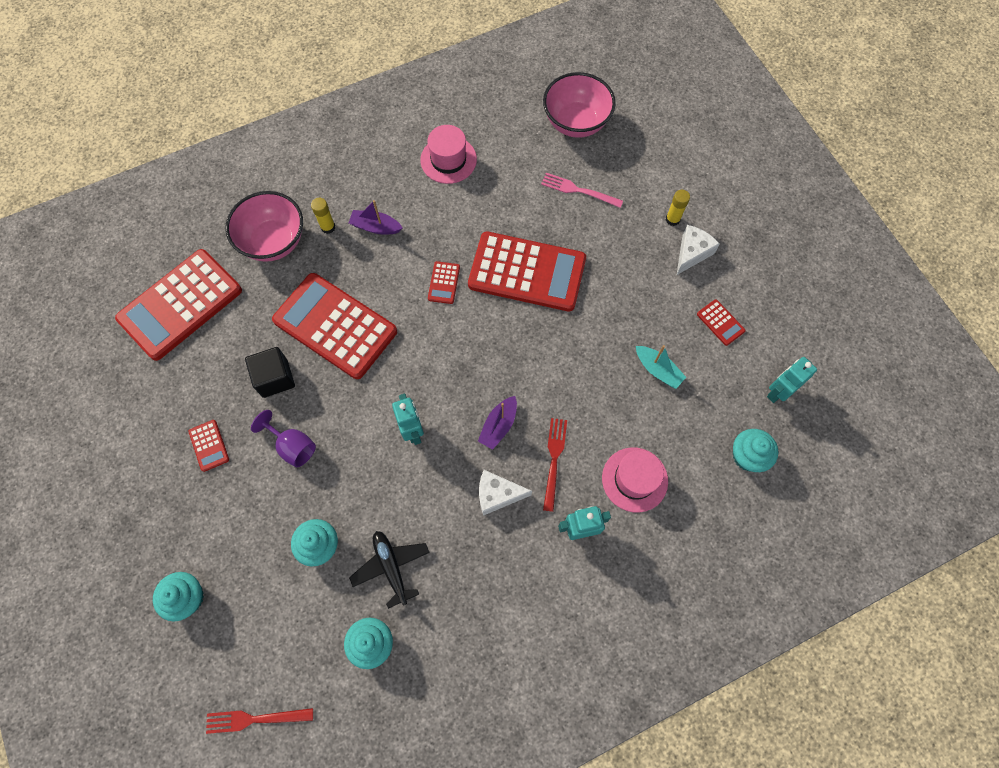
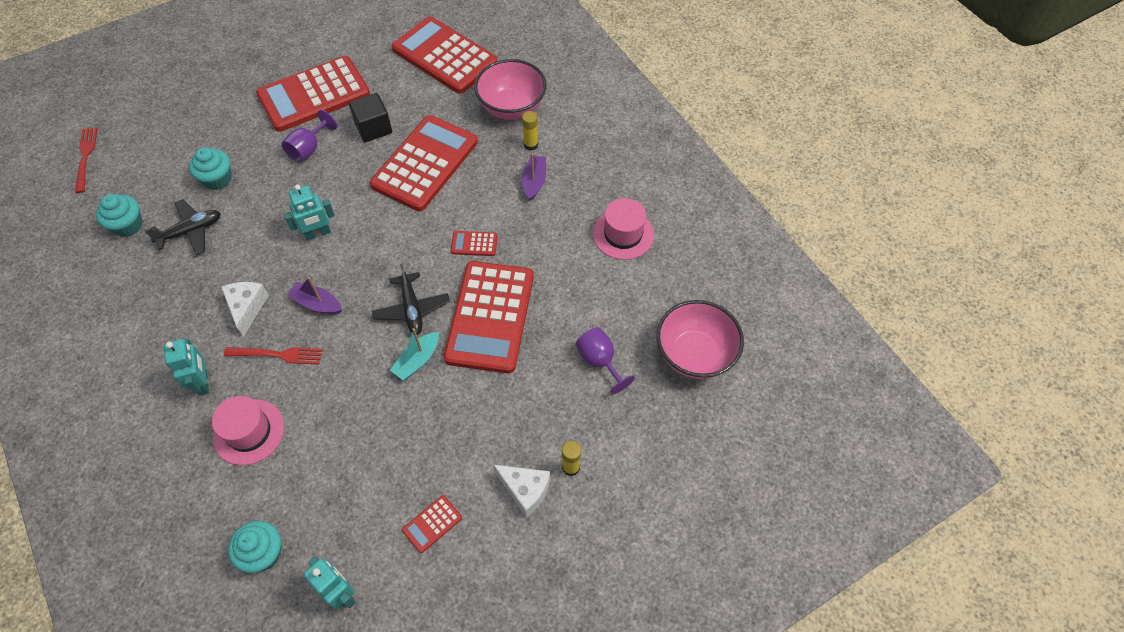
camera: 85 degrees right, 10 degrees down
(187, 598) = (188, 102): turquoise cupcake -> none
(209, 445) = (314, 94): red calculator -> red calculator, size x2.50
(512, 338) = (412, 309): none -> black plane
(578, 190) = (599, 361): pink fork -> purple goblet
(658, 370) = (373, 453): turquoise boat -> turquoise boat (417, 360)

